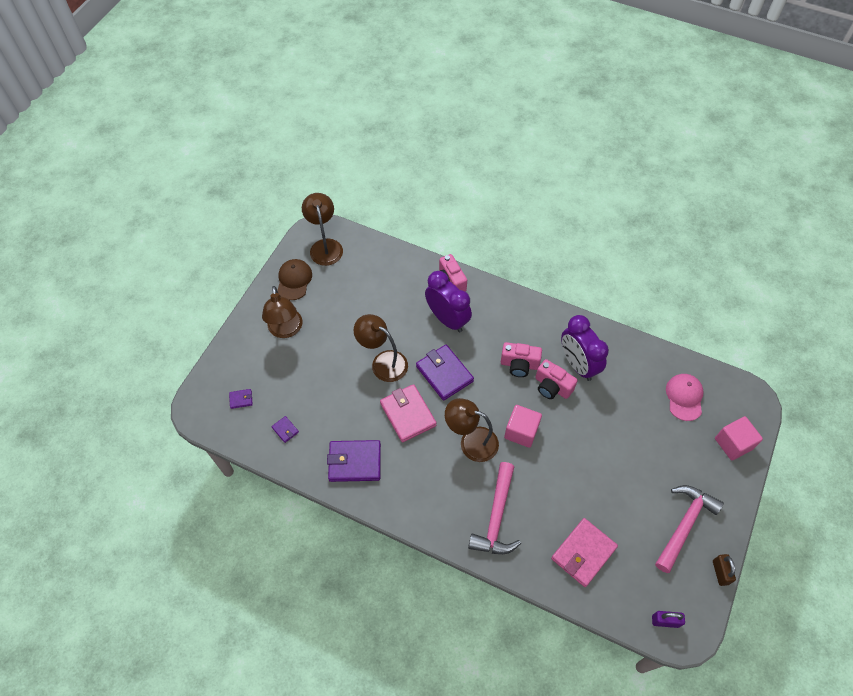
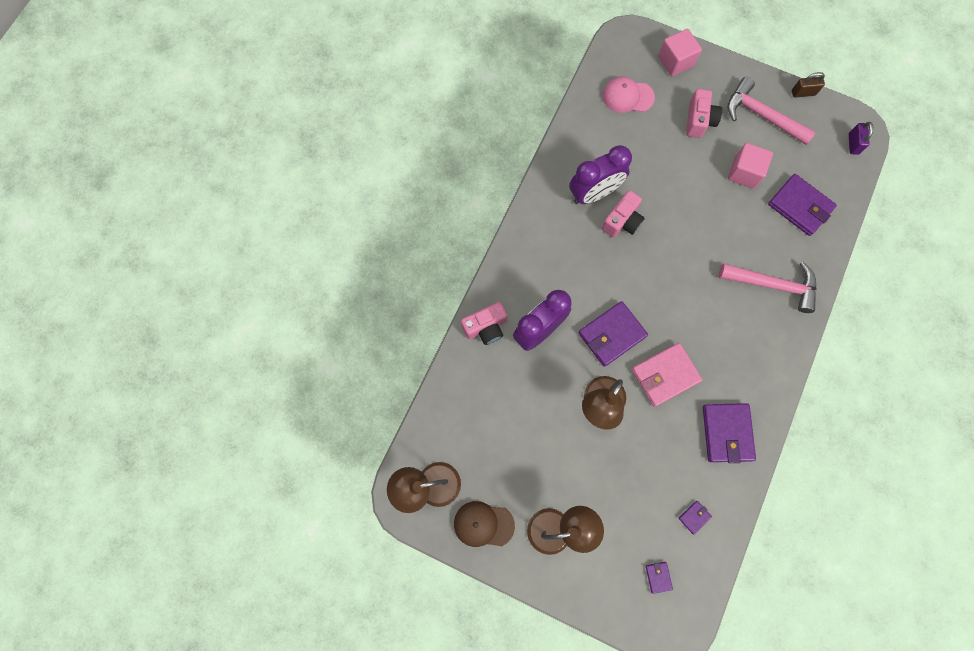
camera: 90 degrees left, 15 degrees up
(471, 441) = (692, 307): brown lamp -> none
(519, 364) = (596, 253): pink camera -> pink camera (699, 120)
(521, 431) = (677, 256): pink cube -> pink cube (744, 173)
(583, 553) = (800, 206): pink wallet -> purple wallet

